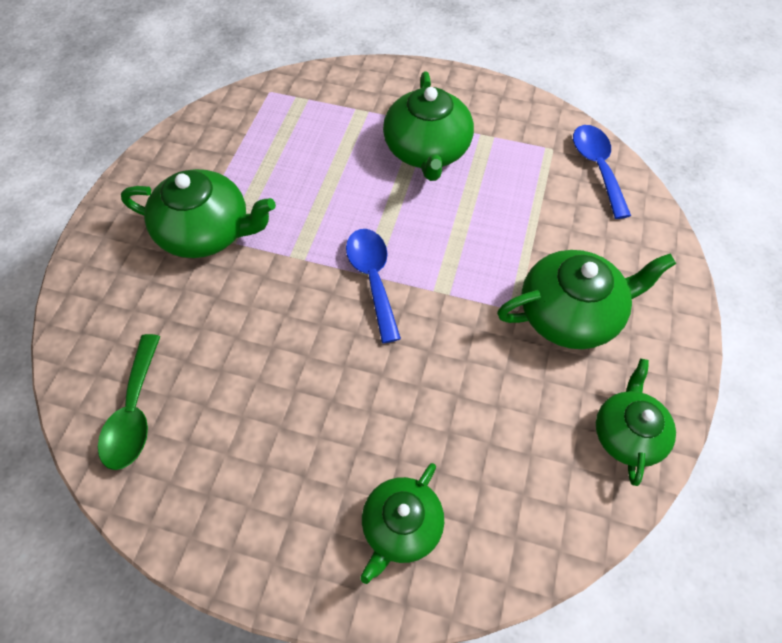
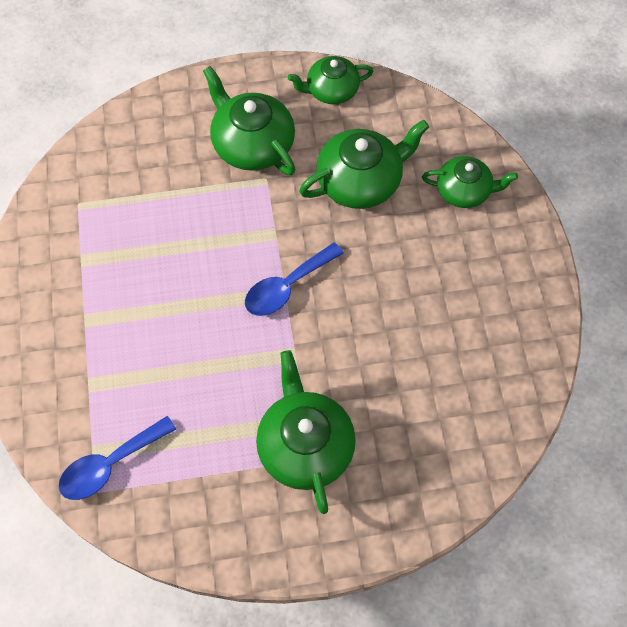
camera: 115 degrees left, 5 degrees up
(134, 412) = (491, 396): green spoon -> none
(427, 150) = (122, 303): green teapot -> green teapot (360, 181)
(597, 167) = (88, 164): blue spoon -> blue spoon (110, 464)

